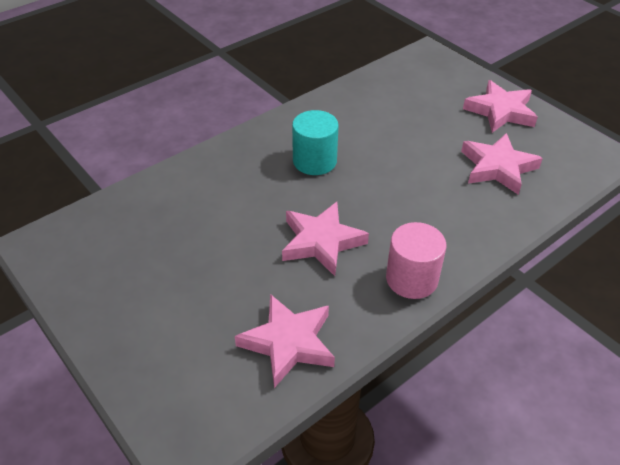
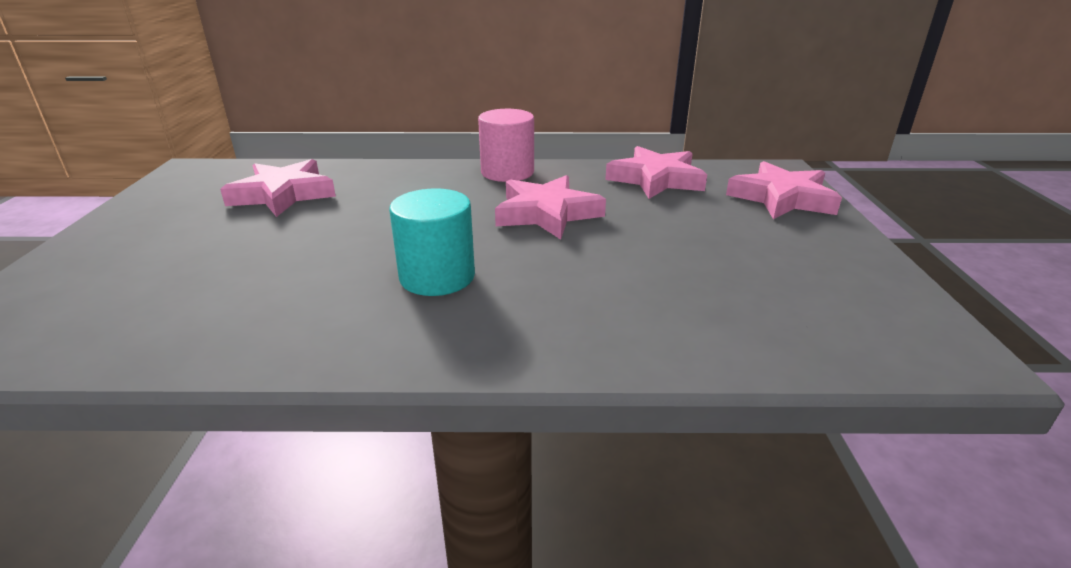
camera: 140 degrees left, 15 degrees down
(500, 111) = (141, 228): pink star -> pink star (782, 198)

